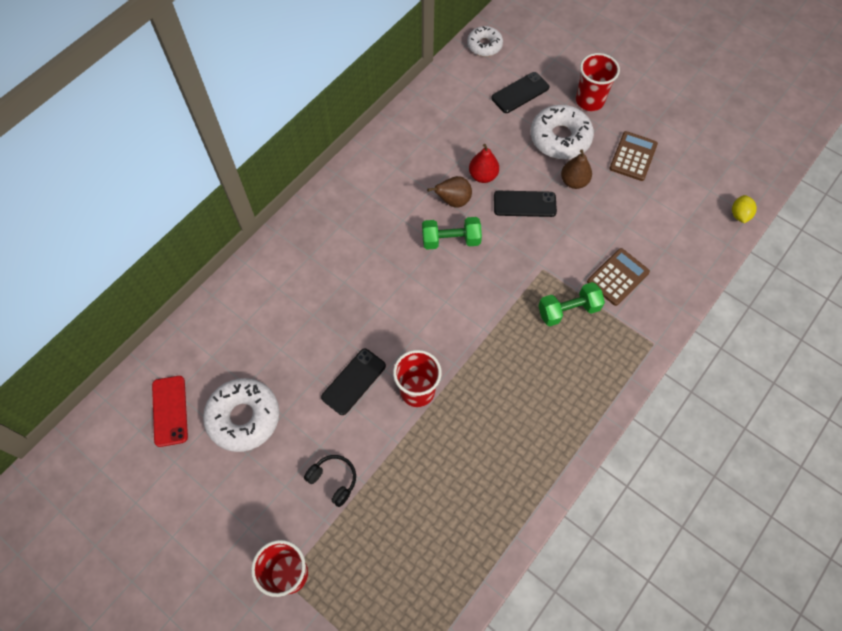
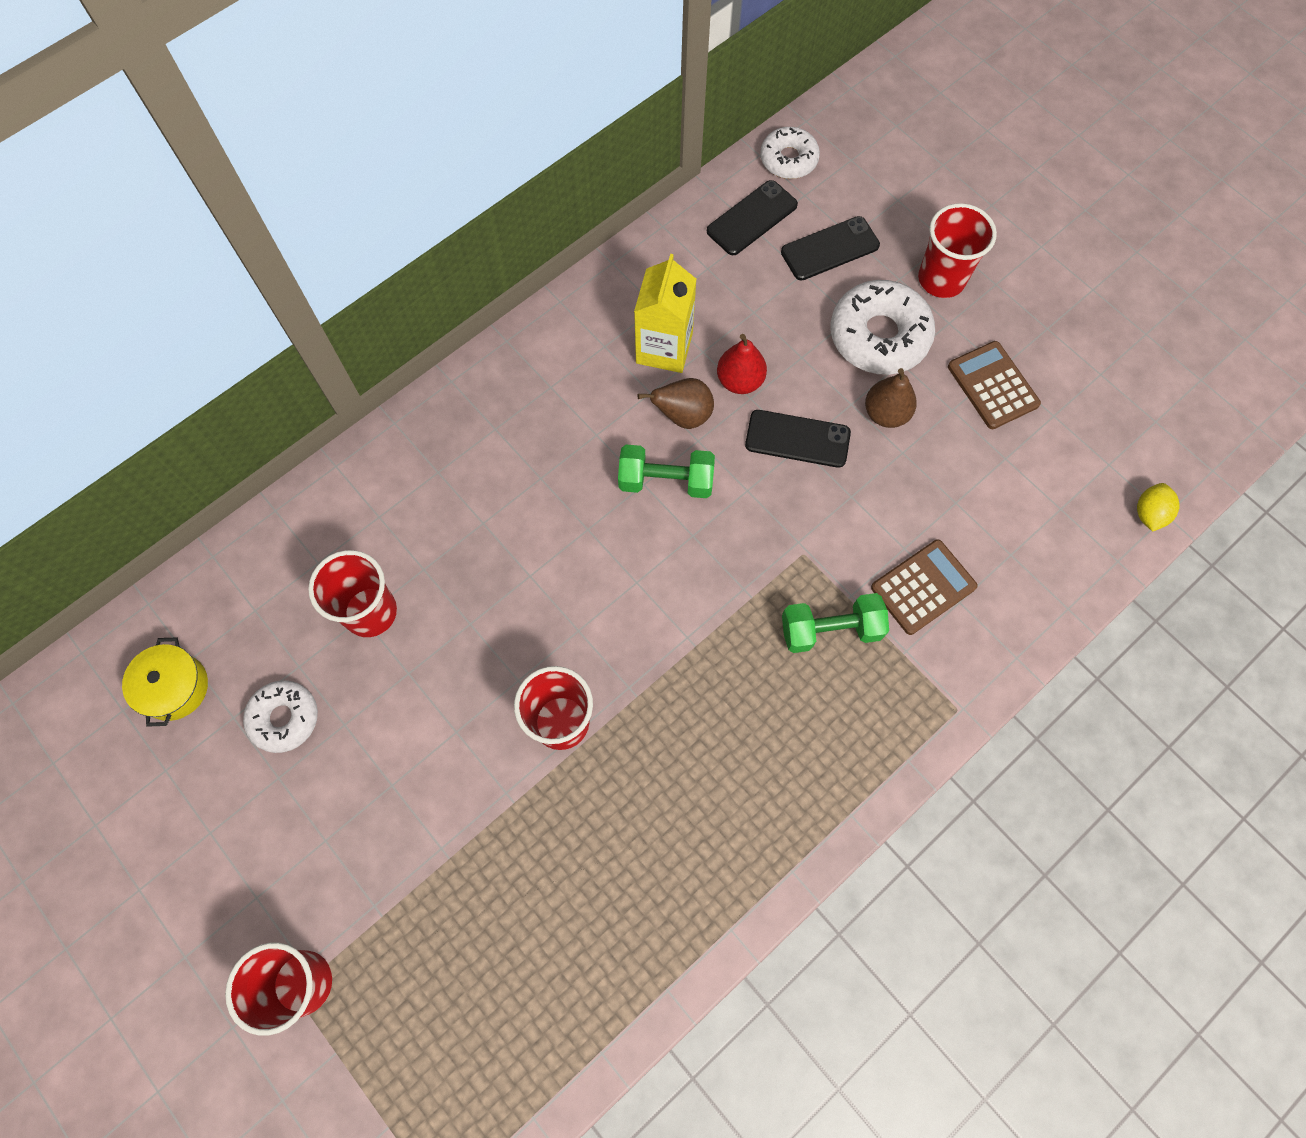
camera: 10 degrees right, 5 degrees up
(170, 411) = (175, 687): red phone -> yellow pot
(244, 417) = (284, 718): white donut -> white donut, size x0.62
(285, 345) = (370, 612): none -> red cup
(333, 480) = (401, 845): black headphones -> none
(353, 381) = (465, 689): black phone -> black phone (752, 218)
(433, 164) = (664, 348): none -> yellow carton
(633, 156) = (992, 385): brown calculator -> brown calculator turned 60 degrees counterclockwise

